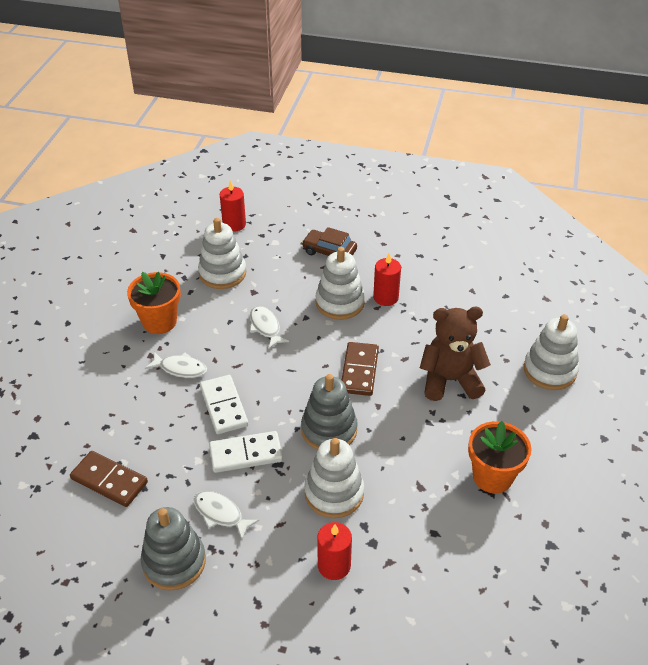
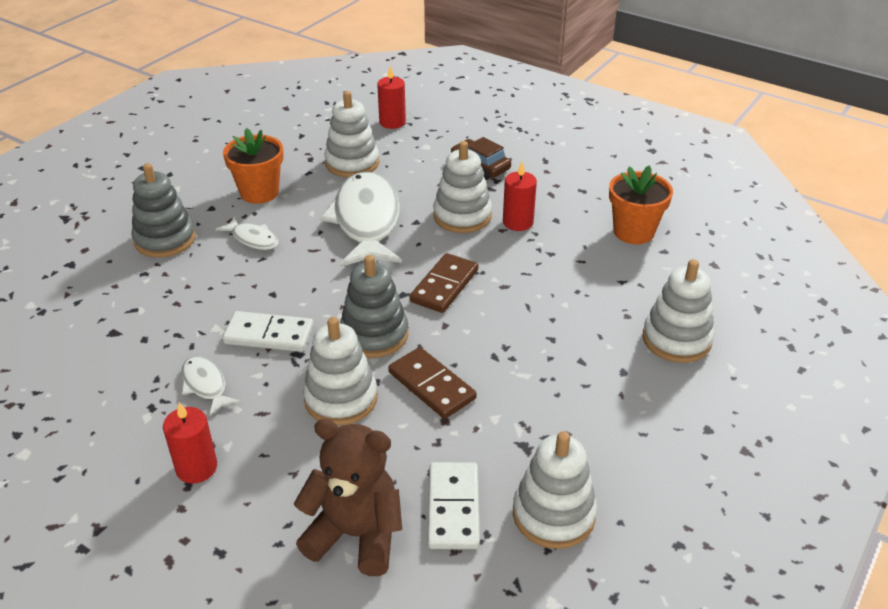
camera: 20 degrees right, 5 degrees down
(109, 480) = (114, 323): brown domino -> brown domino (432, 385)
(174, 562) = (127, 417): grey stacking toy -> grey stacking toy (165, 239)
(224, 406) = (275, 284): white domino -> white domino (453, 508)
(265, 327) = (366, 221): white fish -> white fish, size x2.19
(334, 565) = (295, 472): red candle -> red candle (196, 467)
(450, 380) = (545, 320): brown teddy bear -> brown teddy bear (356, 535)
(492, 476) = (539, 432): orange flower pot -> orange flower pot (633, 232)
(534, 538) = (553, 514): none -> white stacking toy

